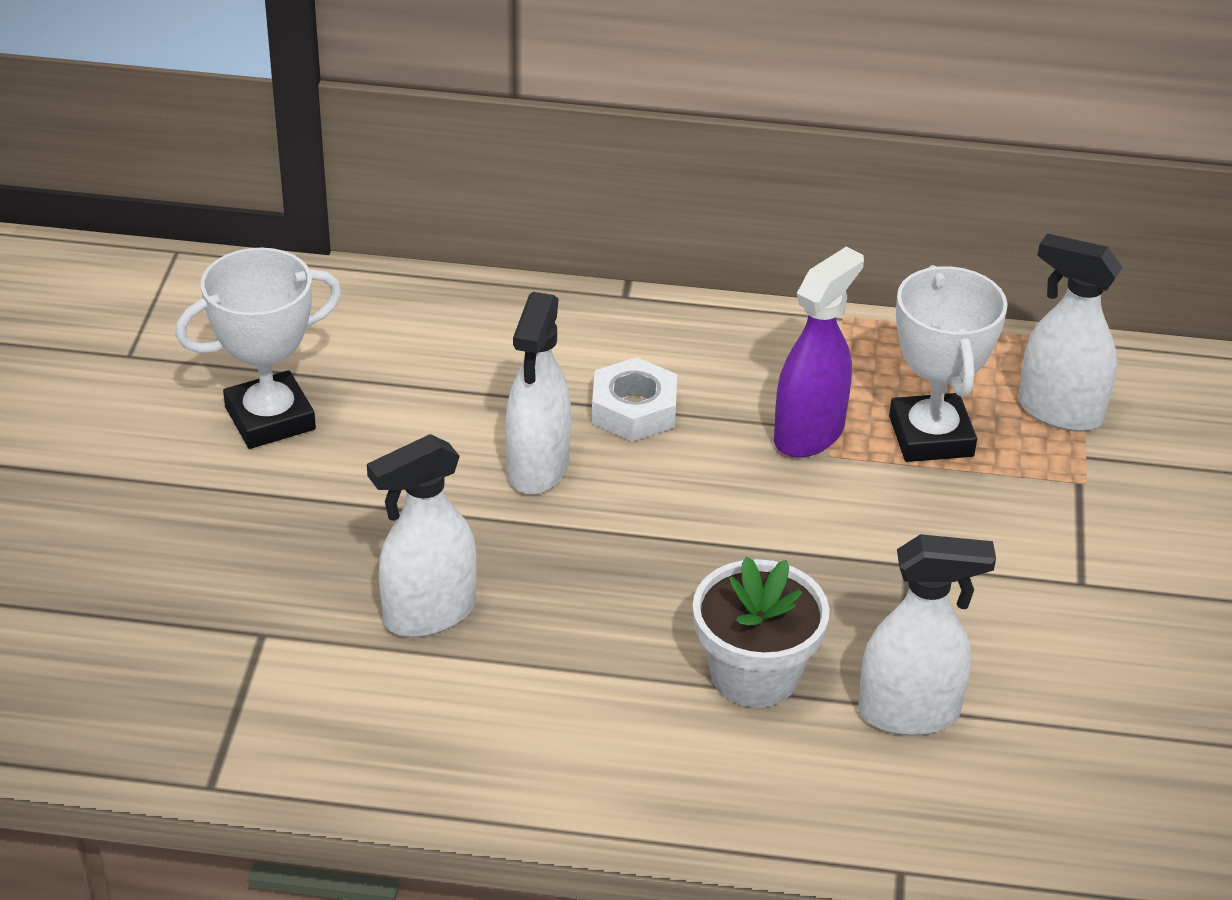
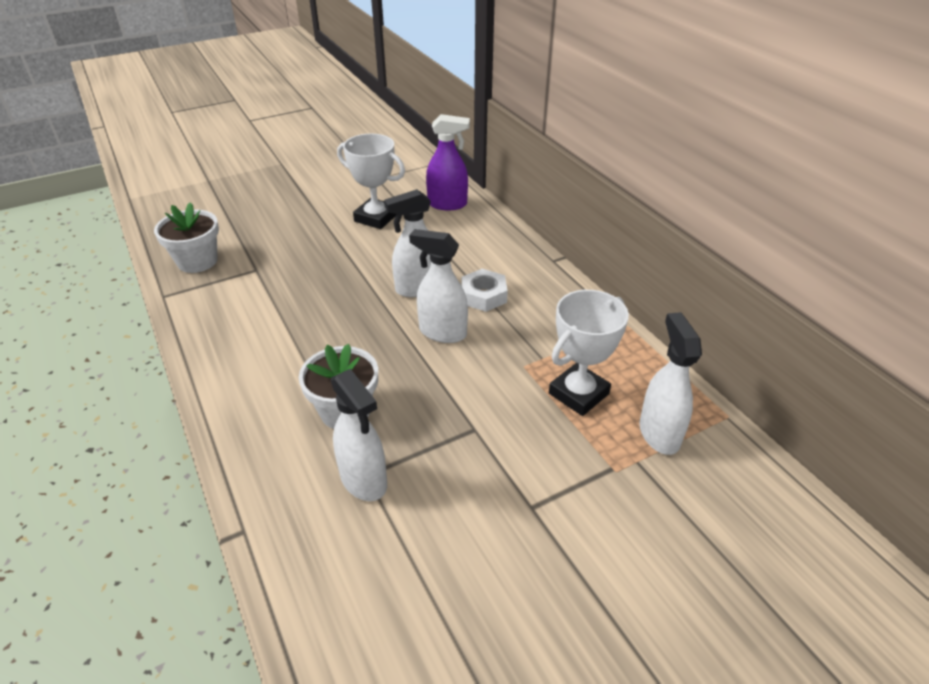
camera: 55 degrees right, 0 degrees up
(140, 702) = (197, 261): none -> white flower pot
(429, 614) = (301, 301): white spray bottle -> white spray bottle (442, 332)
(809, 434) = (530, 352): purple spray bottle -> purple spray bottle (447, 204)

